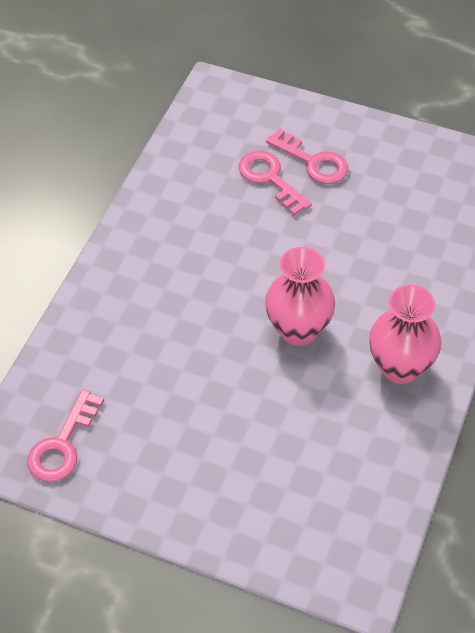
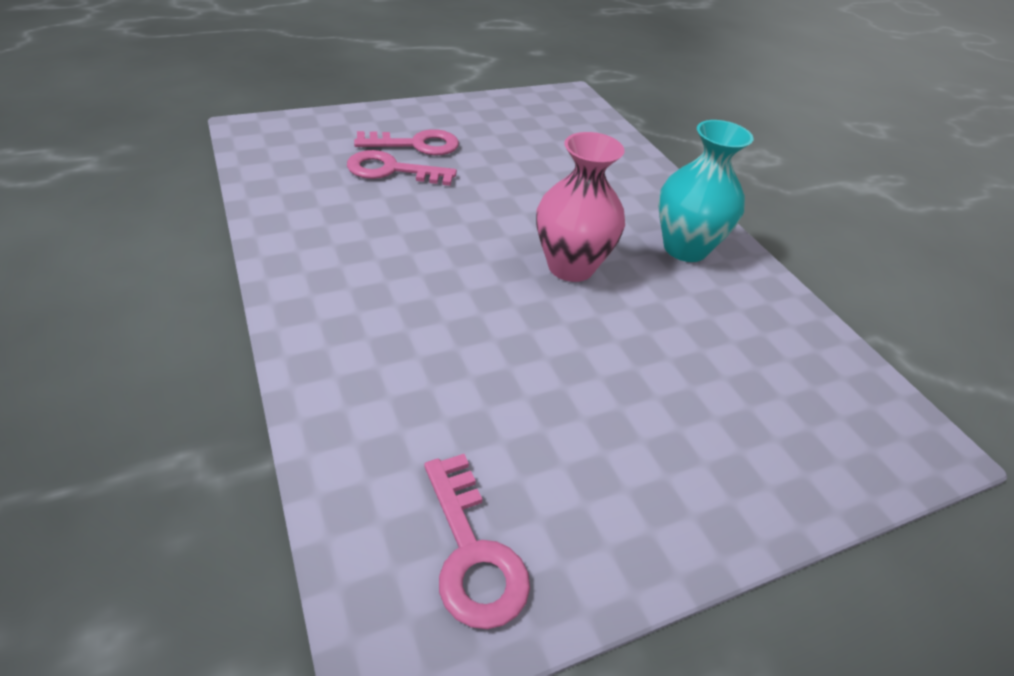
camera: 50 degrees left, 10 degrees down
(400, 367) = (685, 248): pink vase -> turquoise vase

